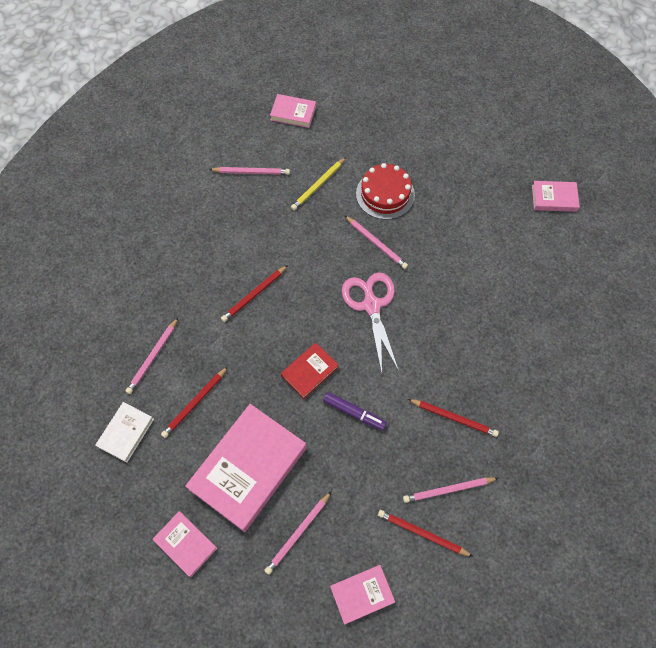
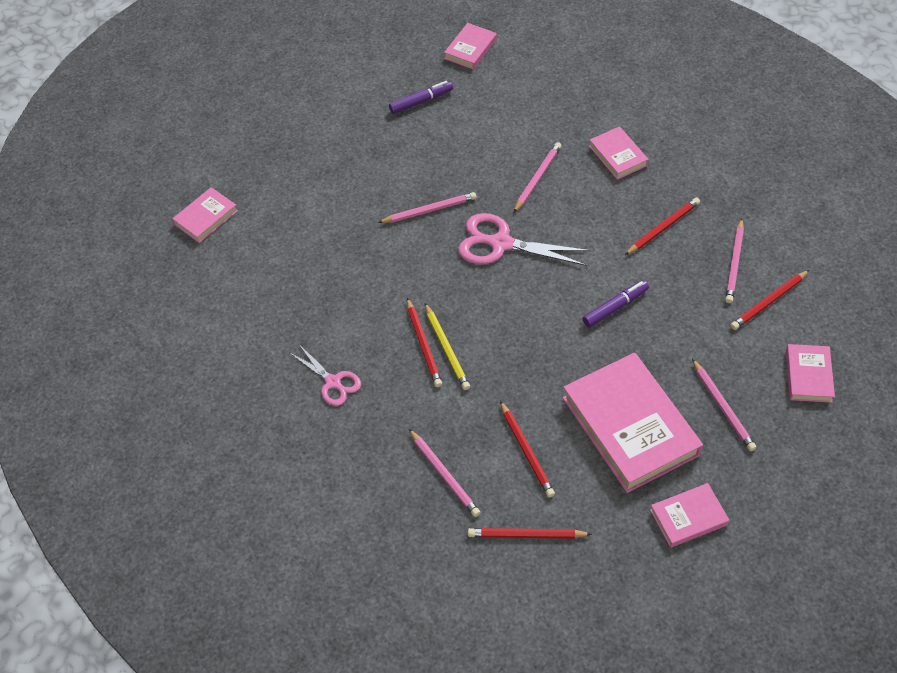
camera: 60 degrees left, 10 degrees down
(126, 433) = (526, 535): white book -> red pencil
(196, 253) = (333, 382): none -> pink scissors
(251, 172) = (258, 288): pink pencil -> pink pencil (537, 178)
(309, 372) = (547, 328): red book -> none
(318, 185) = (321, 232): yellow pencil -> yellow pencil (446, 348)
(385, 194) = (374, 178): red cake -> none
(478, 190) = (421, 101): none -> purple marker
(509, 353) = (618, 156): none -> pink book

